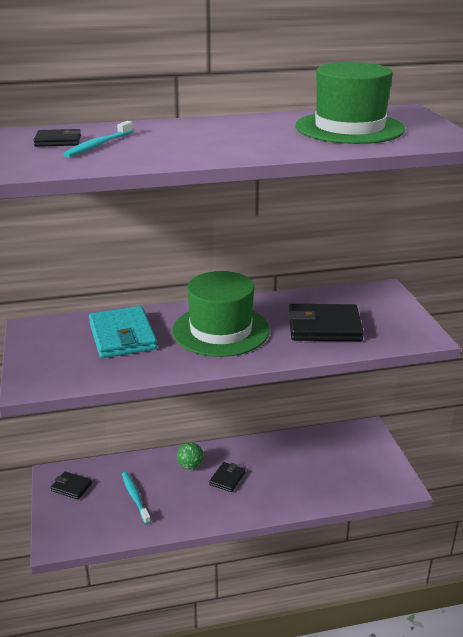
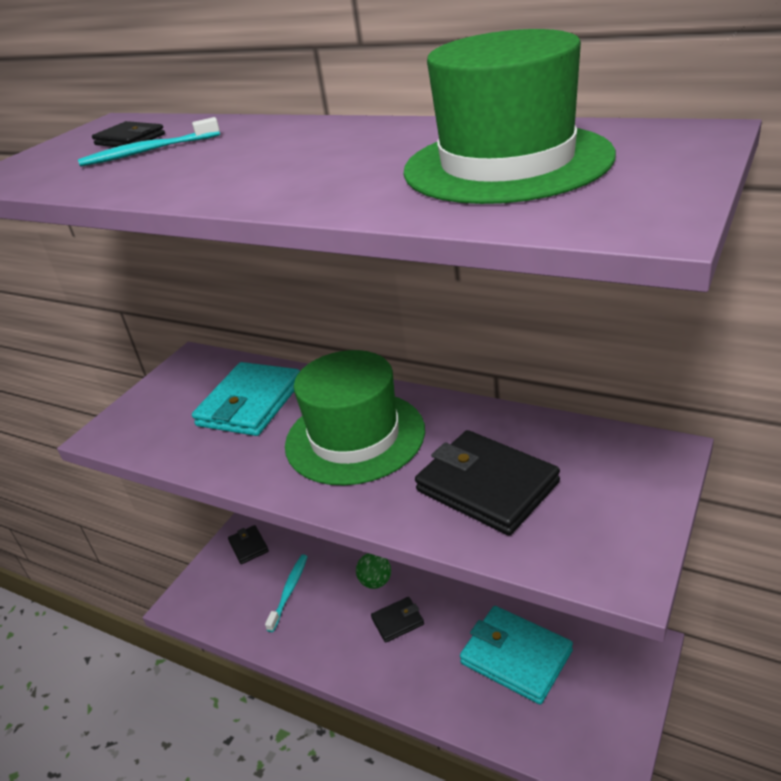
camera: 45 degrees right, 5 degrees up
(311, 463) = (516, 657): none -> turquoise wallet

